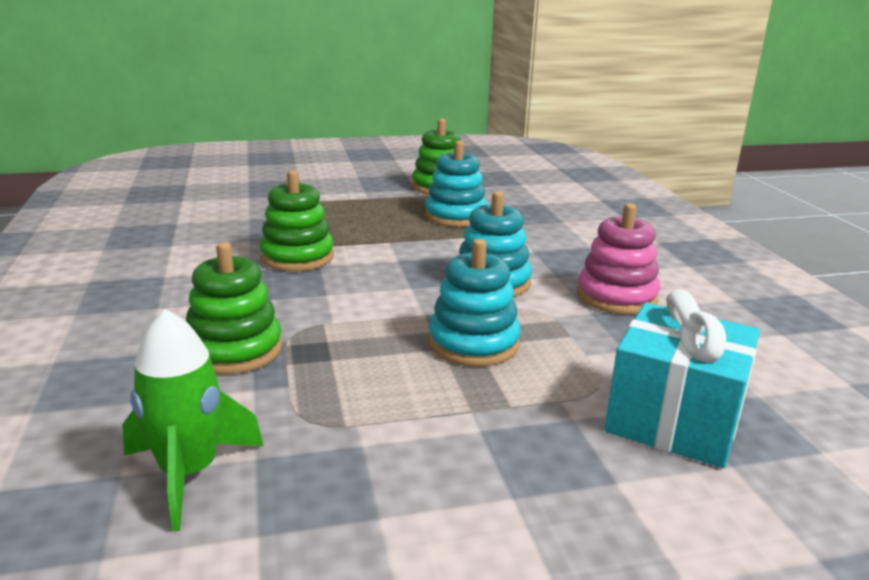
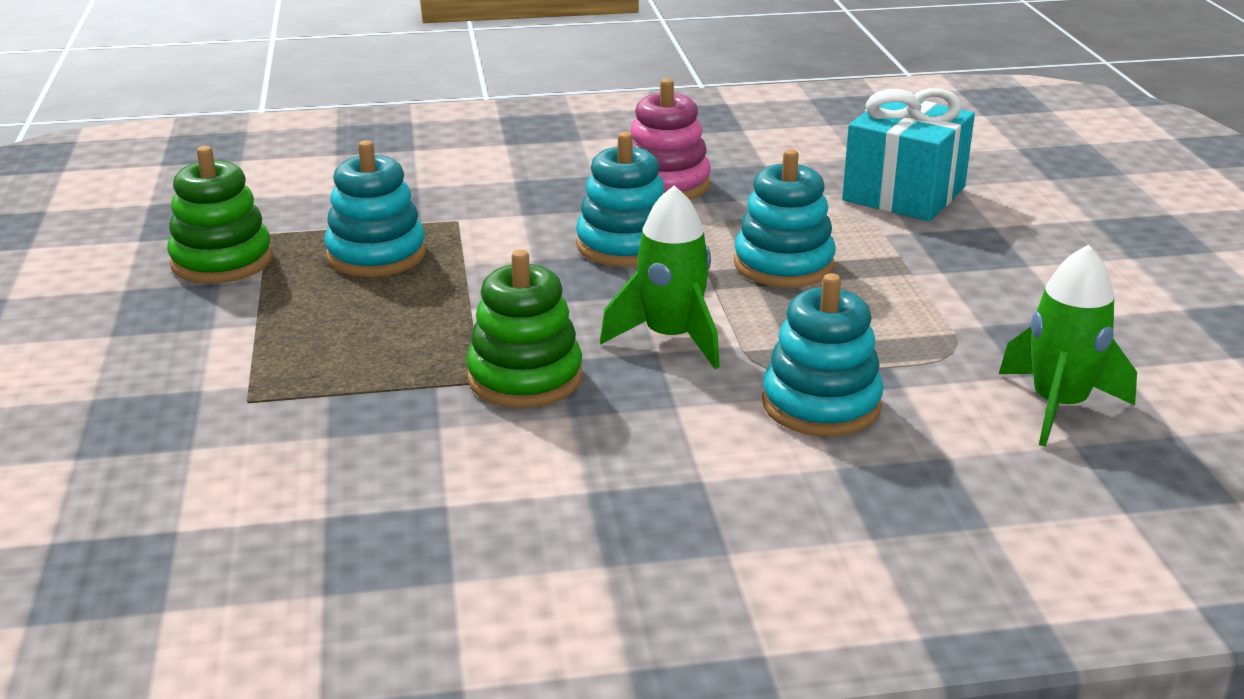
camera: 85 degrees left, 5 degrees up
(234, 350) = (821, 404): green stacking toy -> turquoise stacking toy
(344, 298) = (670, 338): none -> green rocket

